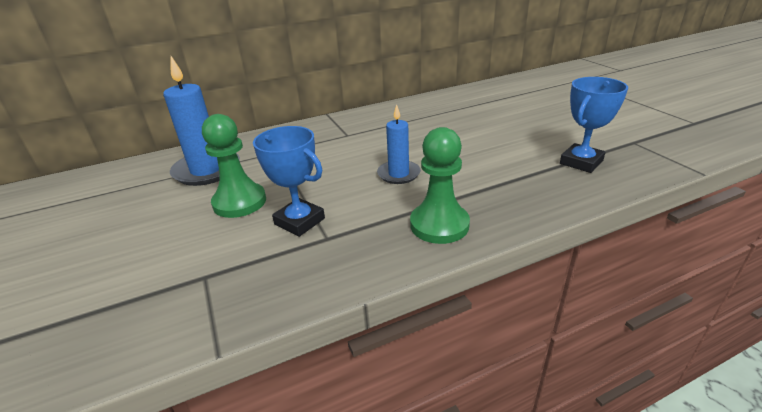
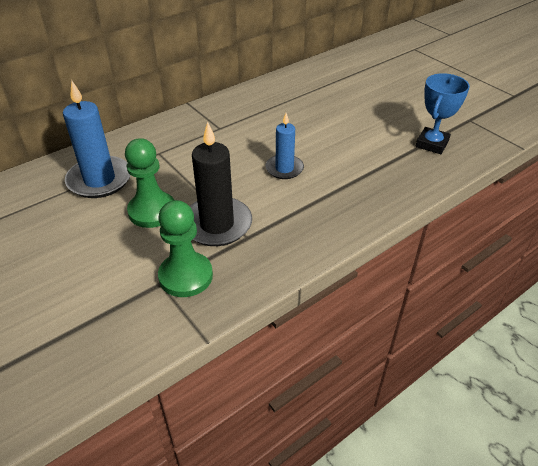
camera: 15 degrees left, 10 degrees up
(299, 221) = (217, 224): blue trophy -> black candle
(439, 225) = (334, 215): green pawn -> green pawn (186, 276)

